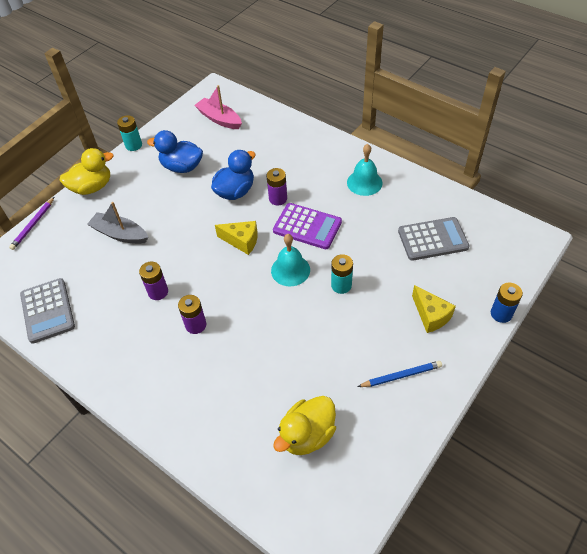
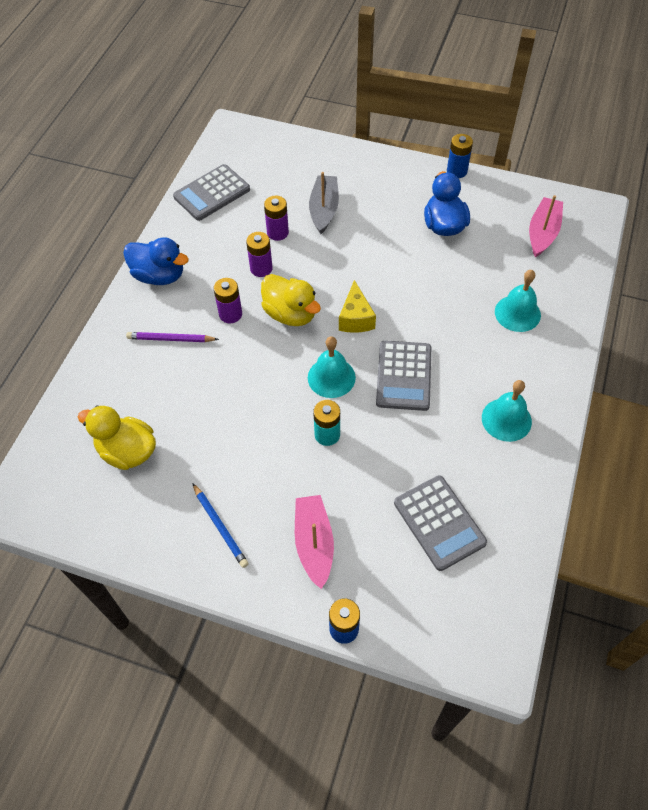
camera: 70 degrees right, 5 degrees up
(33, 225) = (309, 138): purple pencil -> purple pencil (170, 339)
(92, 187) = (378, 162): yellow duck -> yellow duck (290, 314)
(133, 145) = (457, 171): turquoise battery -> blue battery
(235, 191) = (428, 288): blue duck -> blue duck (159, 276)
(278, 199) = (435, 333): purple battery -> purple battery (277, 232)
(281, 152) = (517, 313): none -> turquoise bell
(307, 226) = (404, 376): purple calculator -> grey calculator
(431, 315) = (314, 543): yellow cheese -> pink boat

